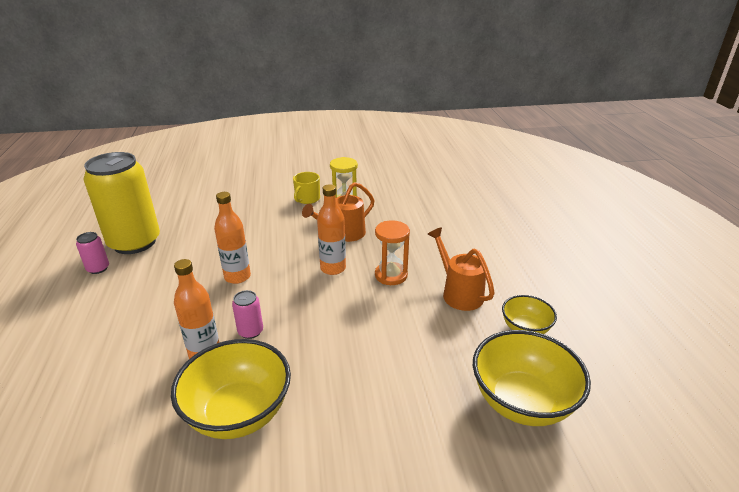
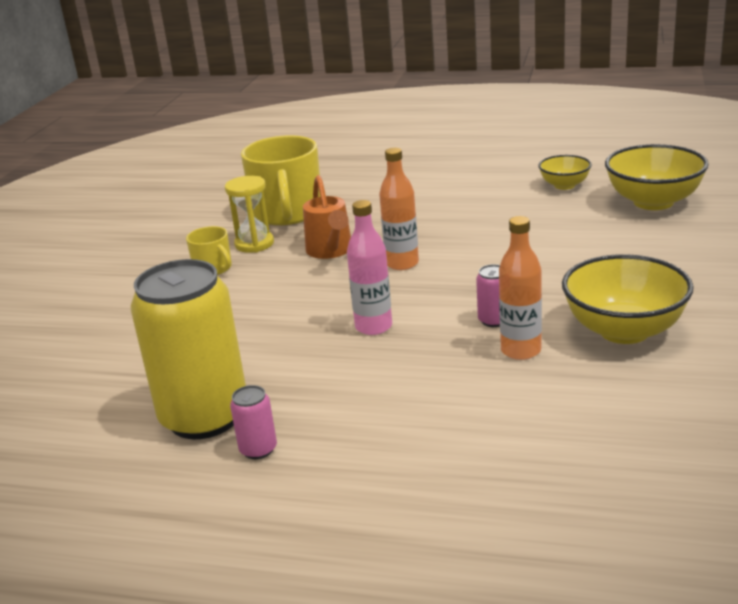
camera: 65 degrees left, 5 degrees down
(237, 277) = (373, 327): orange bottle -> pink bottle
(391, 275) = (440, 233): orange hourglass -> none
(396, 203) = (287, 213): none -> yellow mug
(459, 293) = (494, 204): orange watering can -> none

